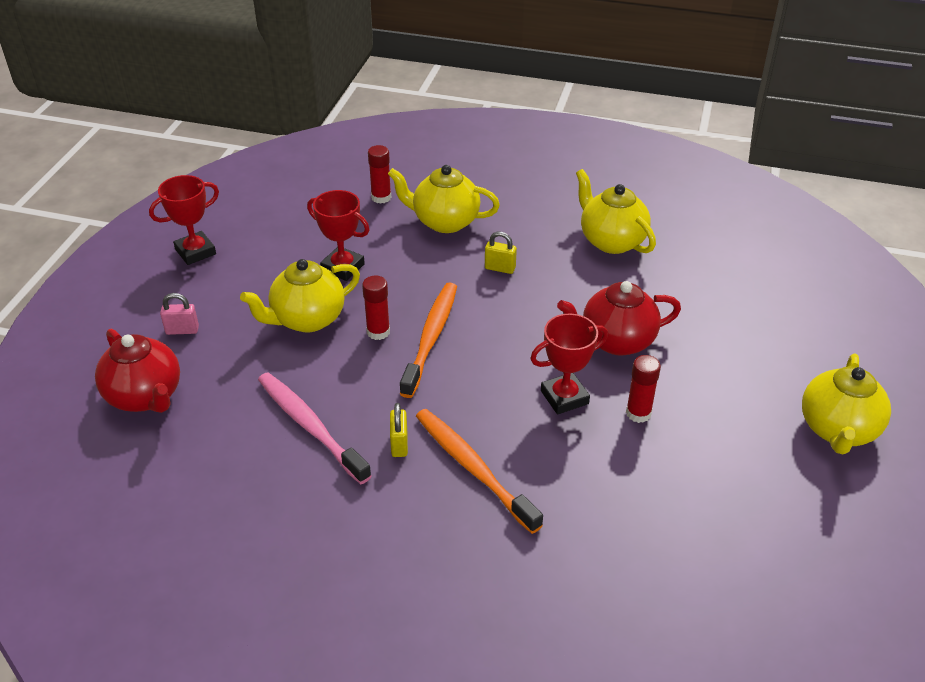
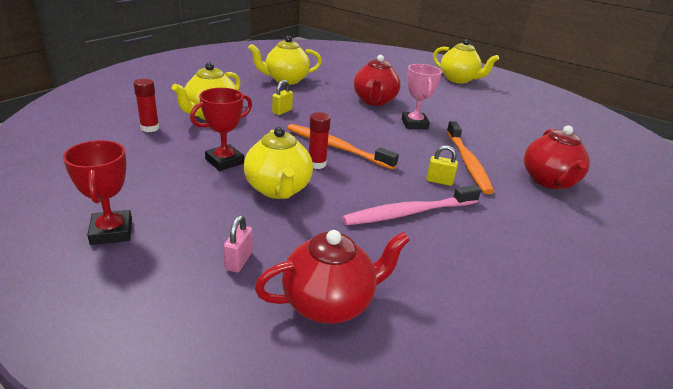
camera: 75 degrees left, 10 degrees down
(472, 568) = (549, 181): none -> red teapot
(473, 469) = (467, 162): orange toothbrush -> orange toothbrush turned 75 degrees counterclockwise
(564, 397) = (414, 124): red trophy -> pink trophy
(638, 413) = (434, 111): red glue stick -> none

